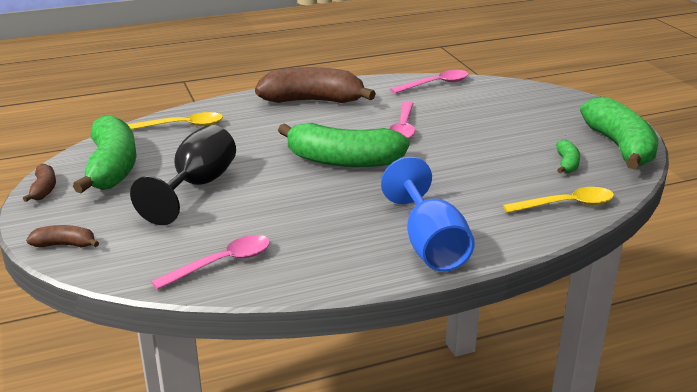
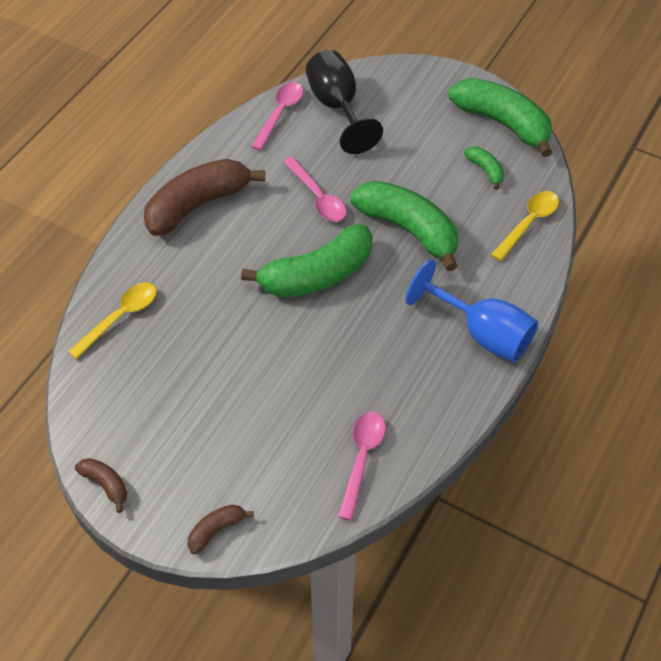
camera: 40 degrees left, 25 degrees up
(112, 168) = (130, 416): green banana -> green banana (408, 229)
(197, 186) = (236, 388): black goblet -> black goblet (337, 107)

